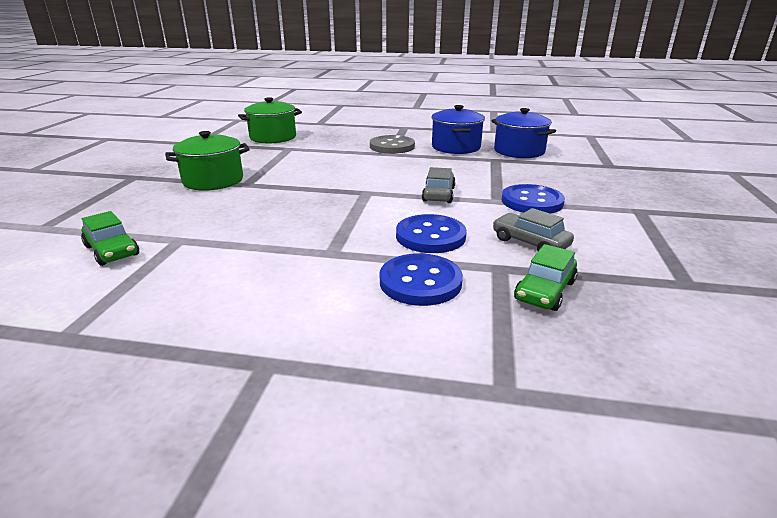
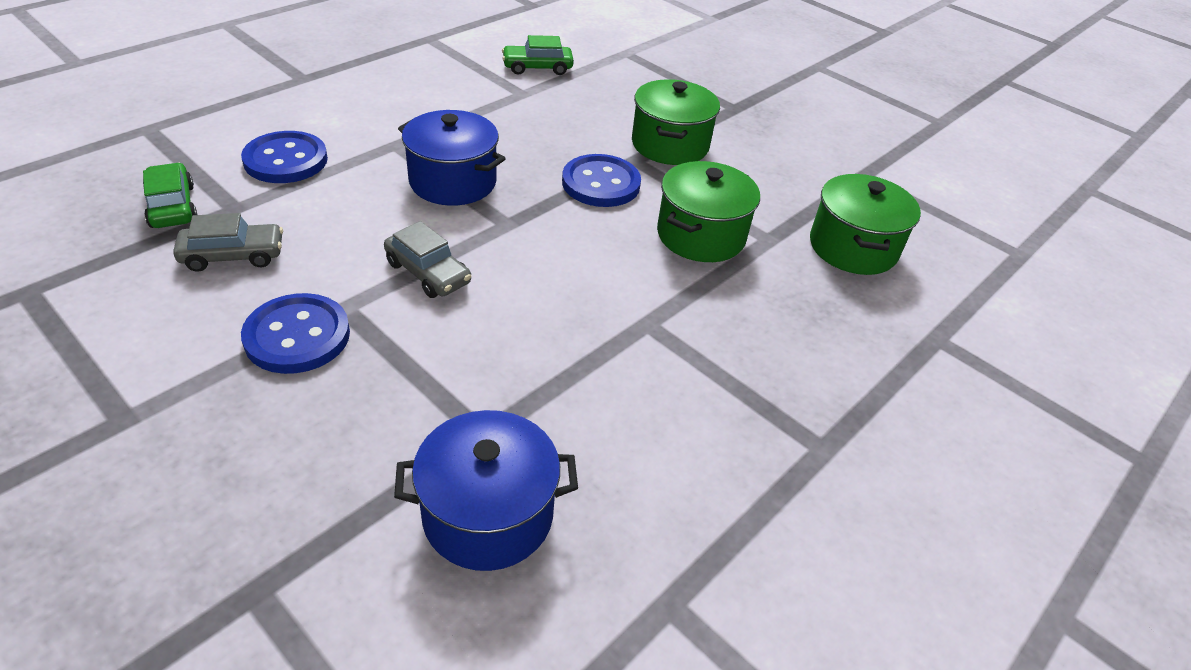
camera: 120 degrees right, 15 degrees up
(306, 158) = (701, 235): none -> green pot
(392, 146) = (686, 349): grey button -> none
(430, 236) = (342, 206): blue button -> blue button (601, 183)
(456, 147) = (606, 432): blue pot -> blue pot (453, 182)

